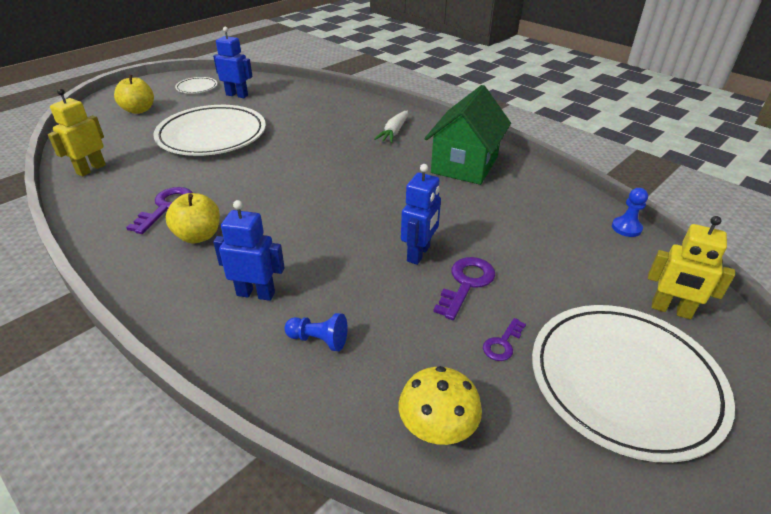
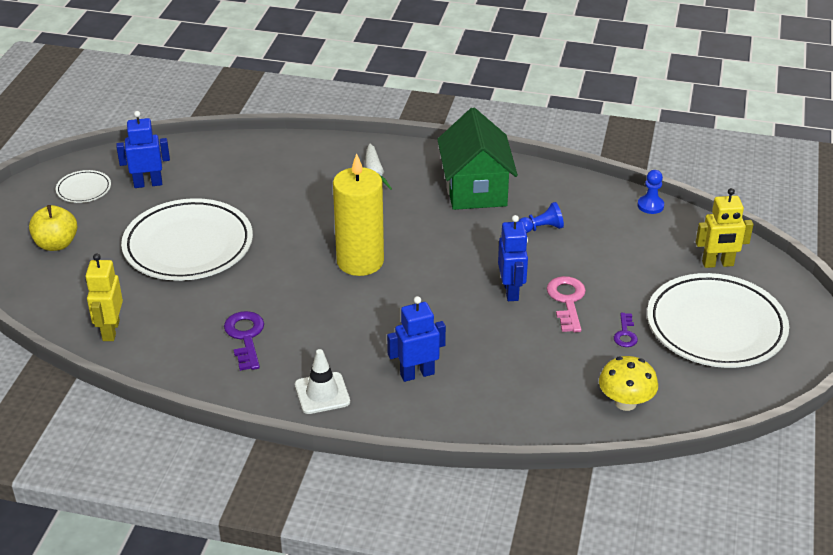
camera: 30 degrees left, 0 degrees up
(160, 275) = (322, 393): none -> white traffic cone
(198, 236) = (311, 350): yellow apple -> none
(315, 185) = (360, 261): none -> yellow candle
(318, 340) = (499, 385): blue pawn -> blue pawn (541, 228)
(466, 283) = (567, 301): purple key -> pink key

